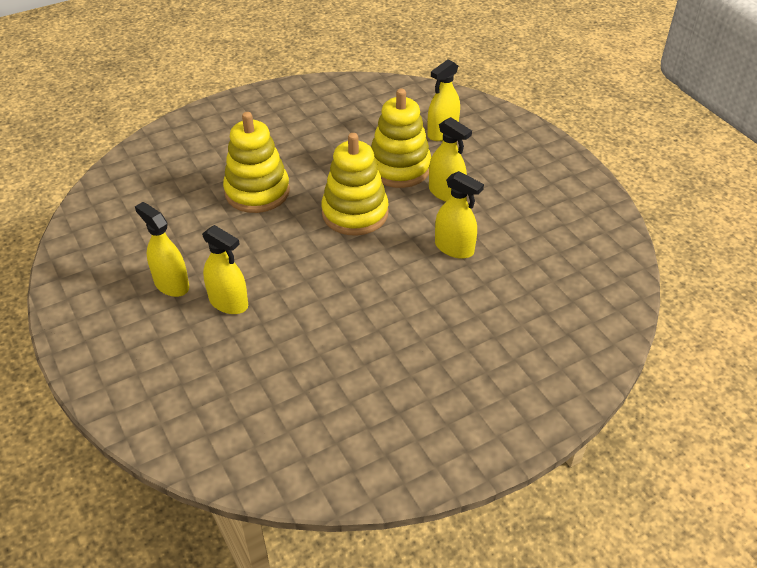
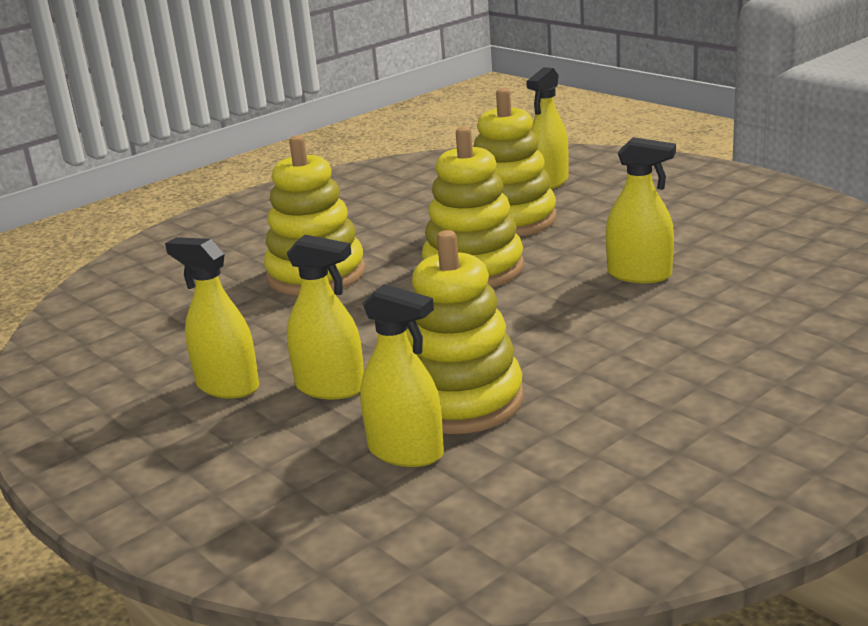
camera: 10 degrees left, 20 degrees down
(297, 335) = (460, 401): none -> yellow stacking toy
(446, 193) = (591, 230): yellow spray bottle -> yellow spray bottle (406, 452)

